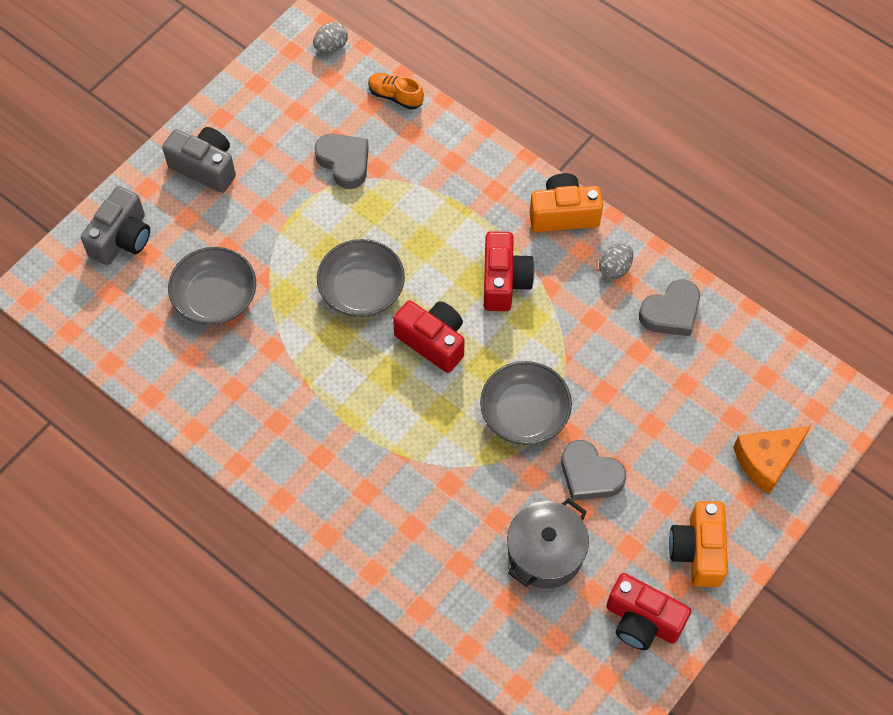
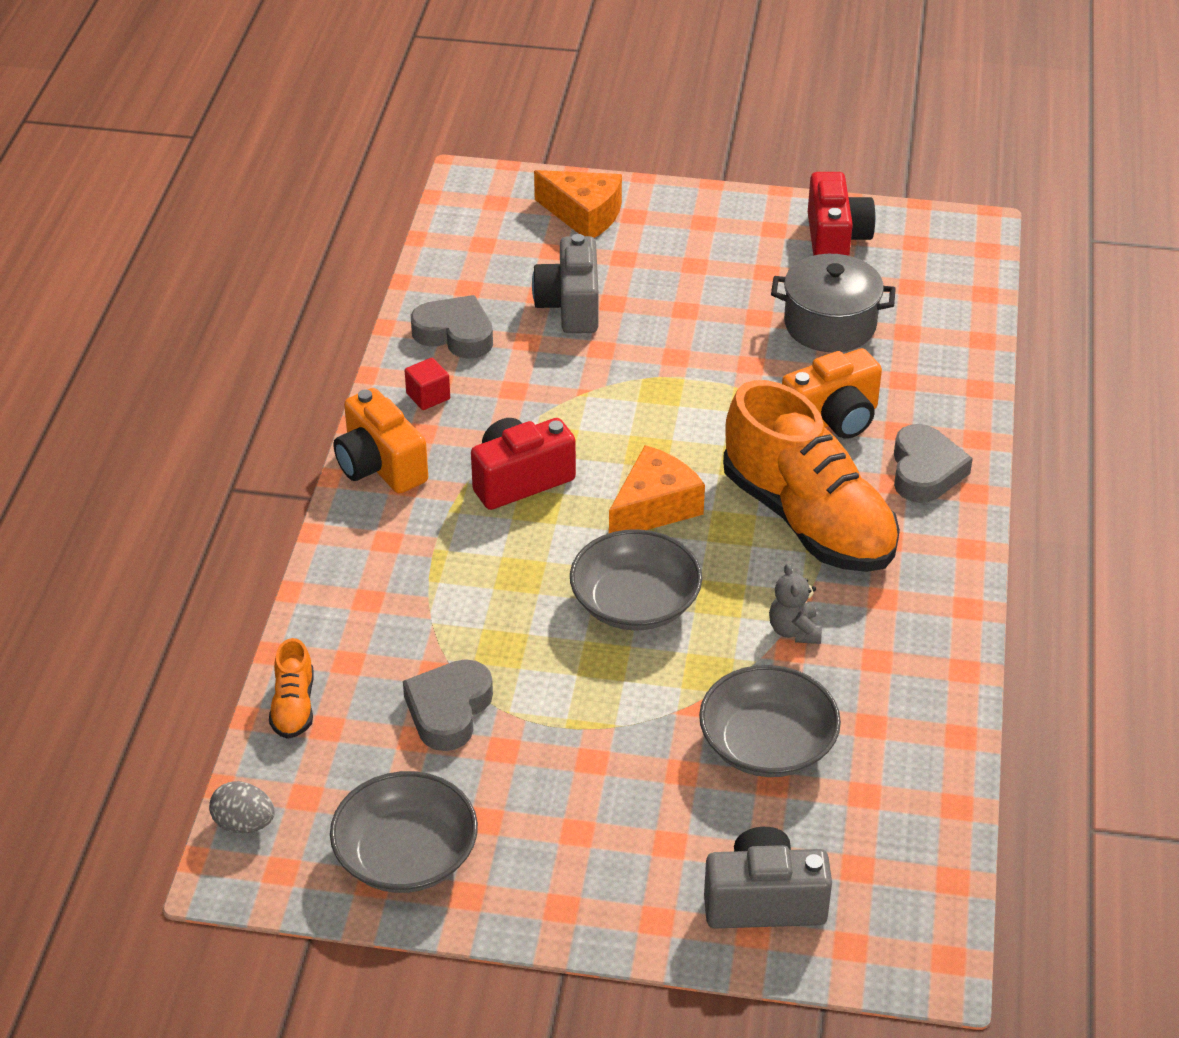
camera: 120 degrees left, 20 degrees down
(205, 167) = (570, 866): grey camera -> grey camera (570, 306)
(284, 359) = (794, 631): none -> grey teddy bear
(367, 421) = (808, 520): none -> orange shoe
(433, 341) = (654, 508): red camera -> orange cheese
(524, 413) = (682, 398): grey bowl -> grey bowl (406, 855)
(590, 475) = (712, 325): grey heart -> grey heart (925, 471)
(615, 268) = (428, 396): grey egg -> red cube
(697, 551) = (727, 228): orange camera -> orange camera (833, 419)

